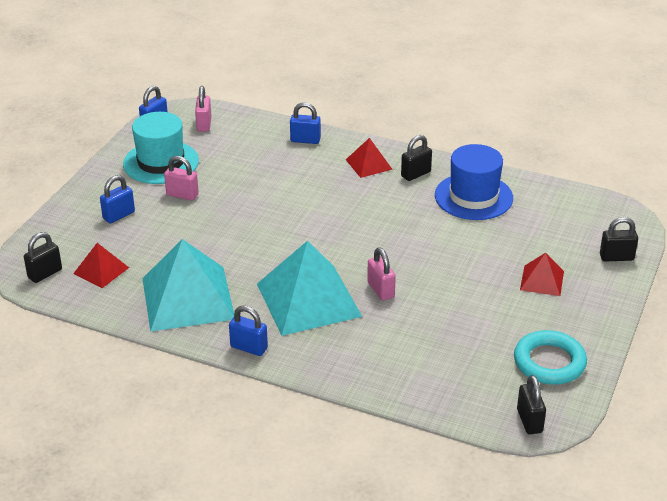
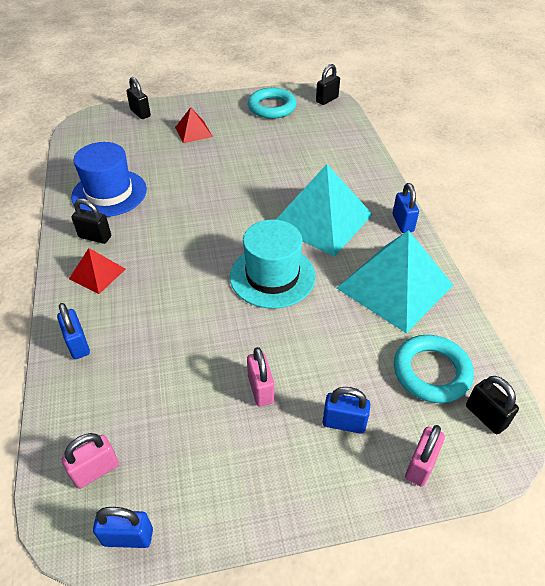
camera: 125 degrees left, 10 degrees up
(45, 274) = (485, 416): black padlock -> black padlock turned 45 degrees clockwise
(101, 270) = (431, 372): red pyramid -> turquoise ring
(161, 162) = (215, 457): turquoise hat -> turquoise hat (272, 276)
(381, 290) = (273, 191): pink padlock -> pink padlock (420, 465)

